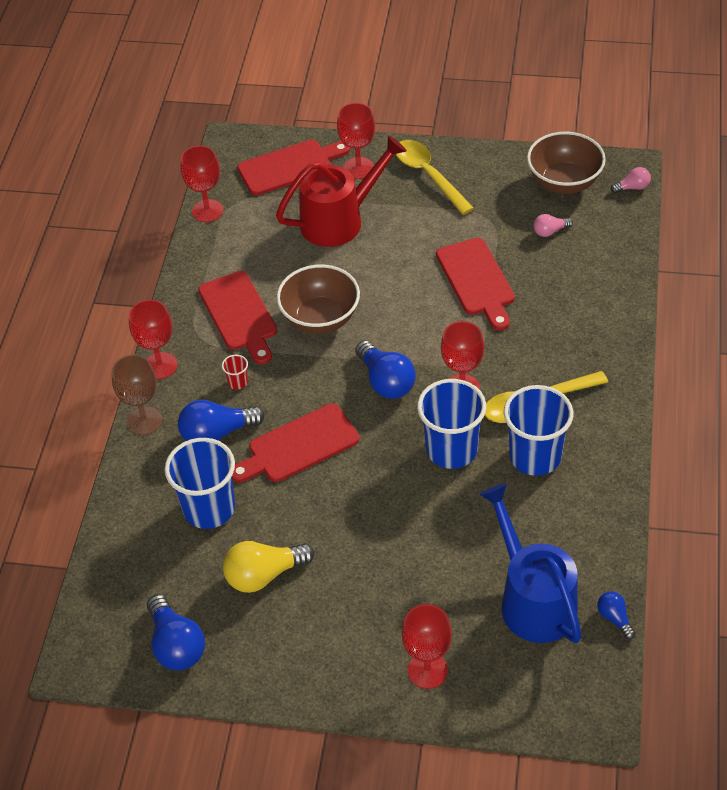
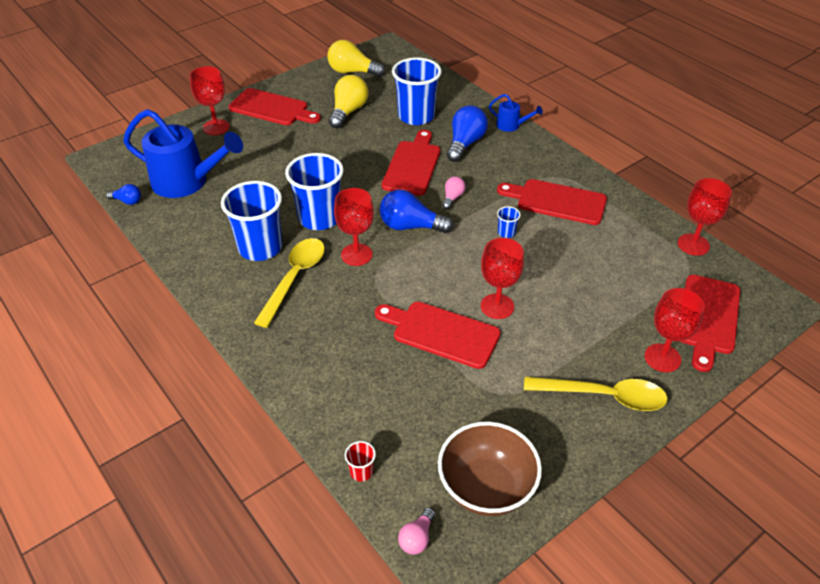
camera: 130 degrees right, 5 degrees down
(144, 421) = (511, 126): brown goblet -> blue watering can
(160, 366) = (550, 150): red goblet -> red goblet (497, 306)
(176, 645) = (352, 72): blue light bulb -> yellow light bulb
(238, 382) = (495, 170): red cup -> red cup (361, 472)
(320, 319) = (506, 233): brown bowl -> blue cup
(336, 653) = (272, 108): none -> red cutting board
(340, 220) = (603, 305): red watering can -> none
(550, 231) = (437, 422): pink light bulb -> pink light bulb (452, 198)

